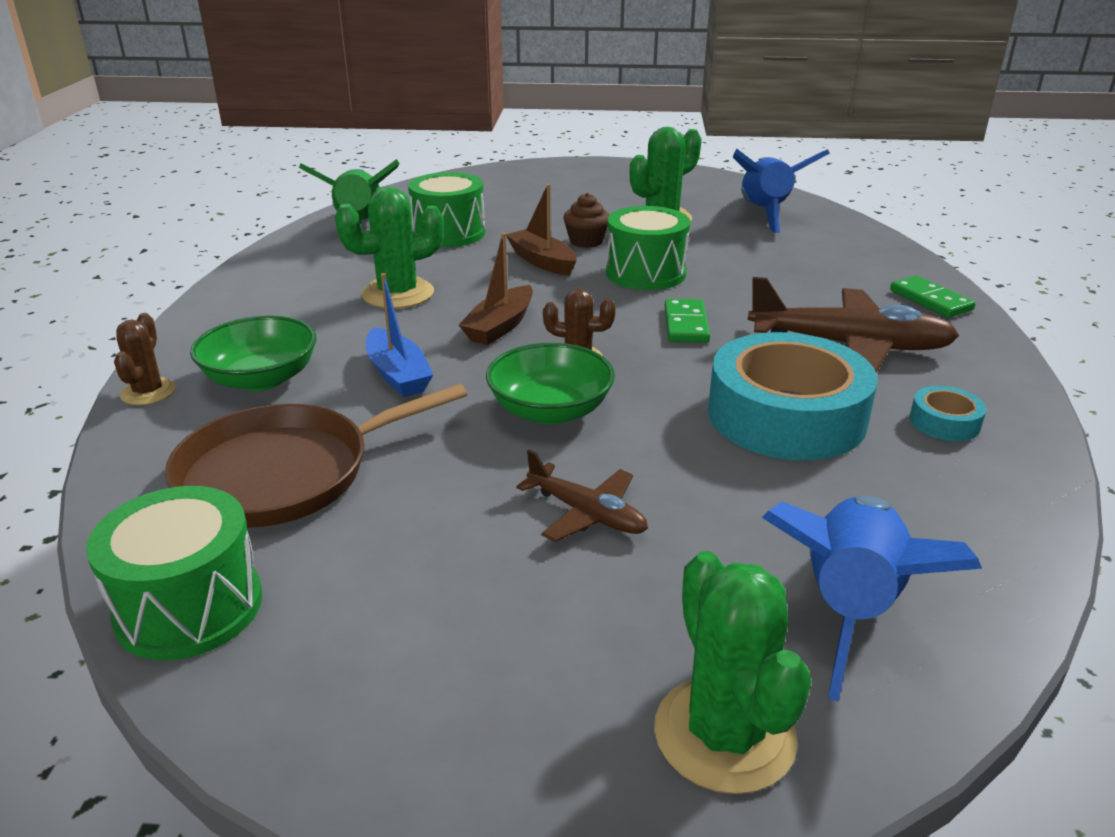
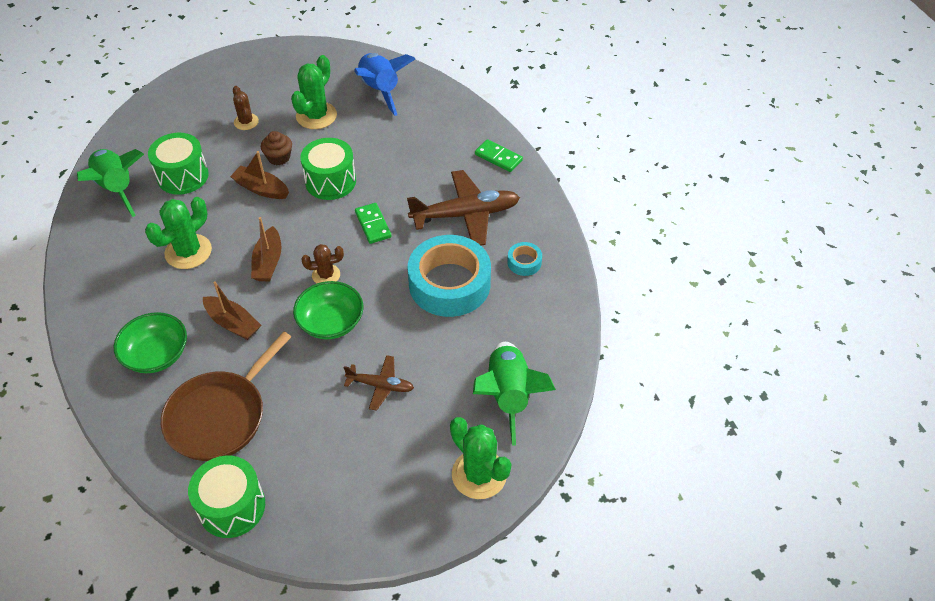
camera: 25 degrees left, 20 degrees up
(148, 392) = (98, 388): brown cactus -> brown cactus (246, 122)
(398, 374) = (233, 323): blue boat -> brown boat
(849, 608) = (508, 396): blue rocket -> green rocket

